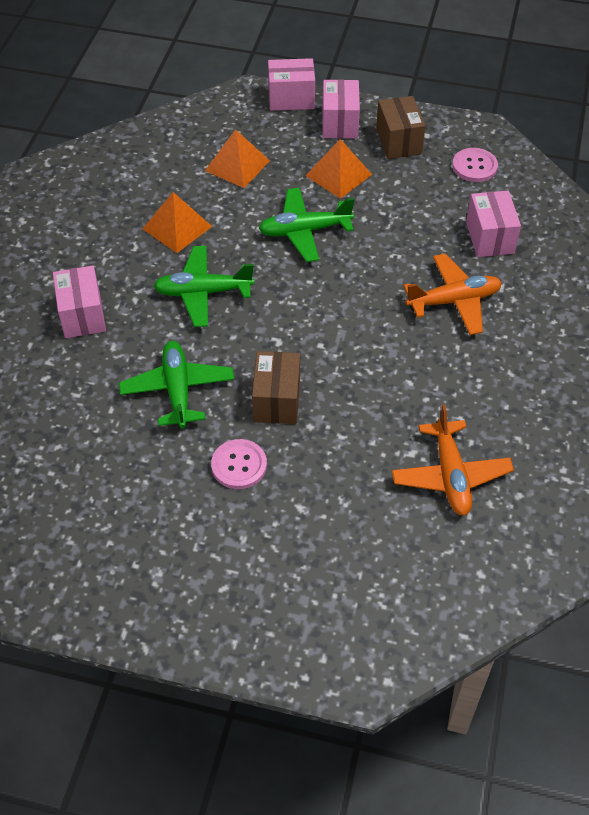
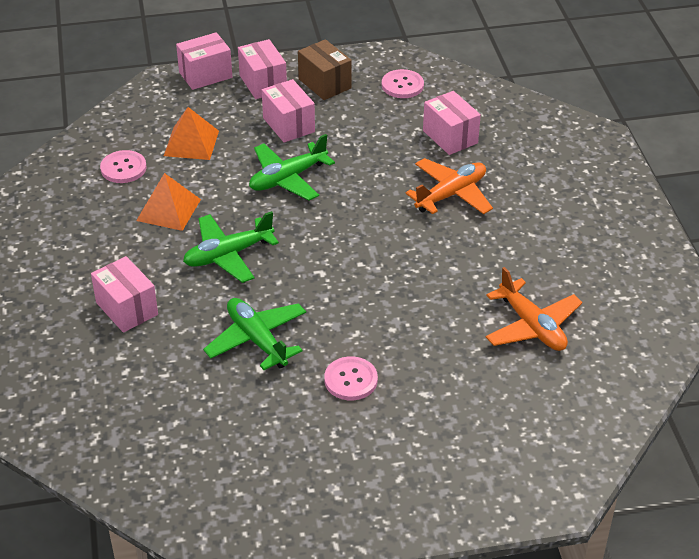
camera: 25 degrees left, 10 degrees down
(162, 172) = (123, 168): none -> pink button
(276, 400) = (350, 319): brown box -> none
(338, 175) = (288, 125): orange pyramid -> pink box

